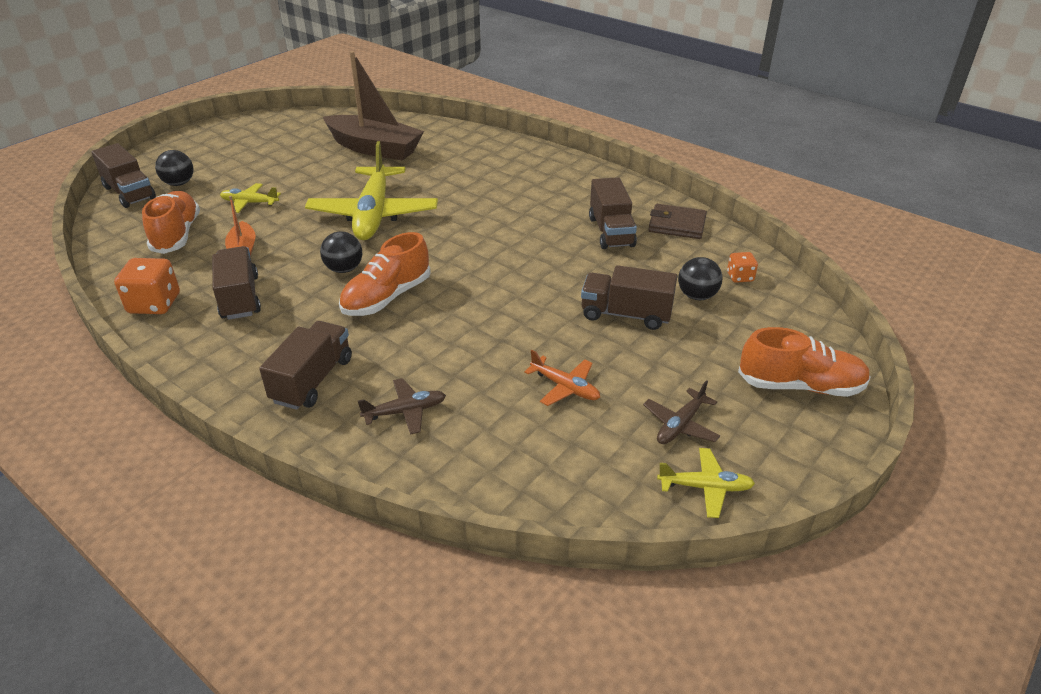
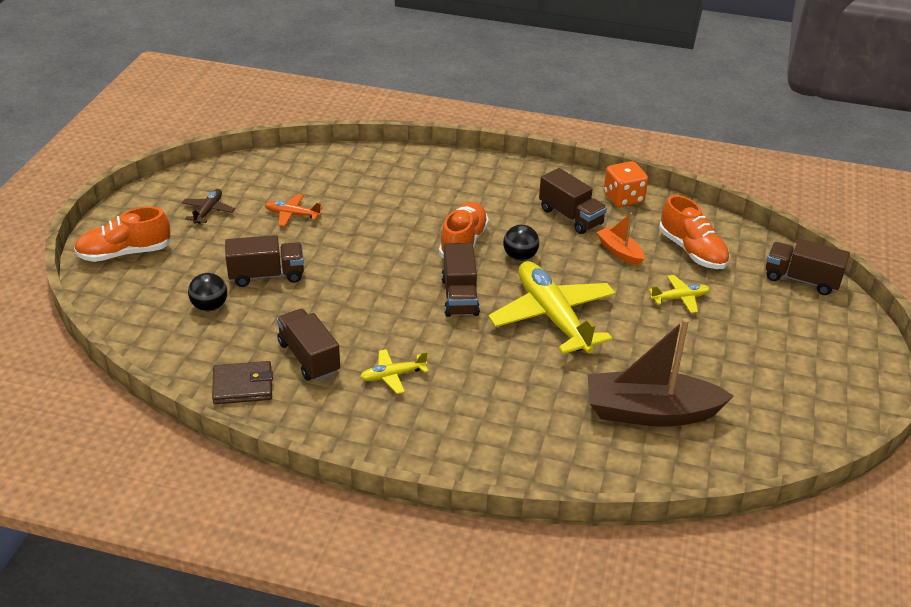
camera: 155 degrees right, 0 degrees up
(179, 183) = (776, 302): black ball -> none
(312, 380) = (459, 181): brown truck -> brown truck (459, 296)
(405, 411) = (386, 179): brown plane -> none
(705, 487) = (188, 184): yellow plane -> yellow plane (392, 376)
(740, 277) = (172, 336): orange dice -> none

